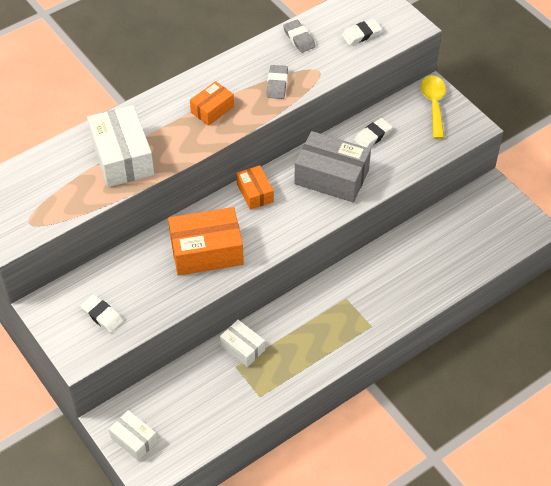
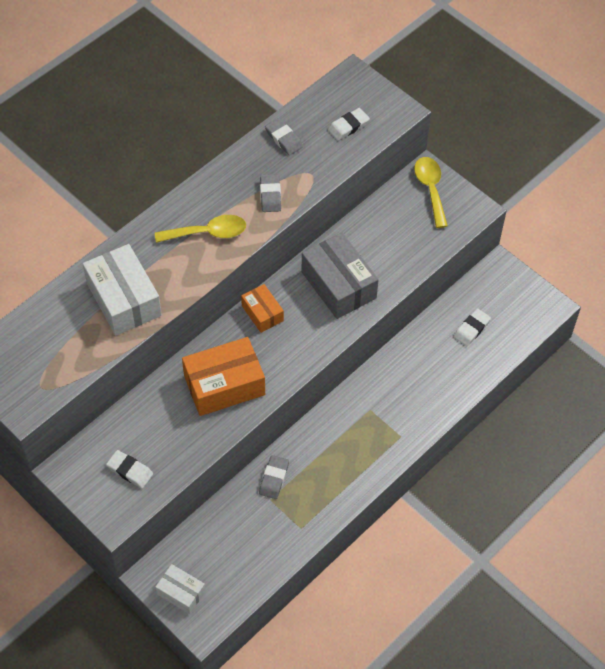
camera: 10 degrees left, 5 degrees up
(212, 109) = (208, 233): orange box -> yellow spoon
(242, 348) = (274, 478): white box -> grey eraser
(331, 177) = (338, 285): grey box -> grey box turned 45 degrees clockwise
(373, 136) = (373, 233): white eraser -> white eraser (471, 329)

